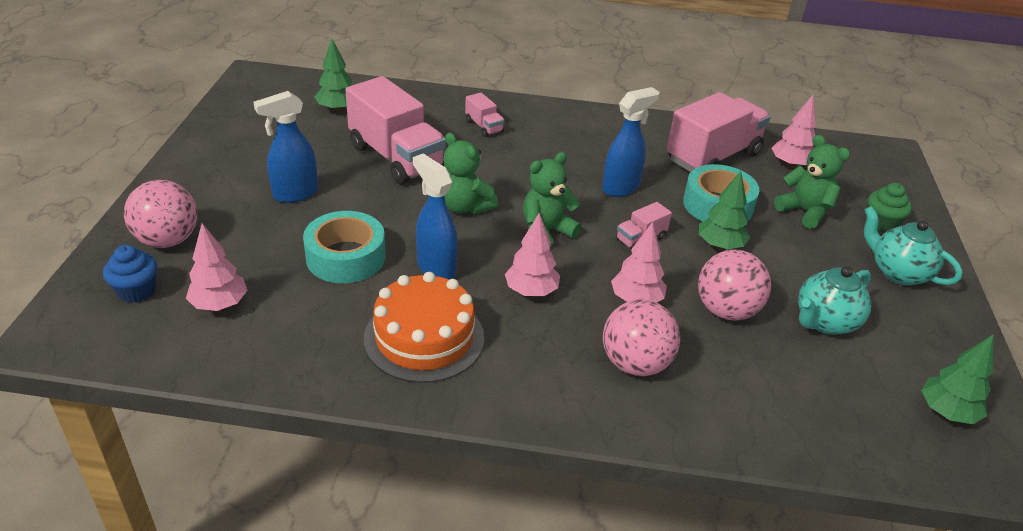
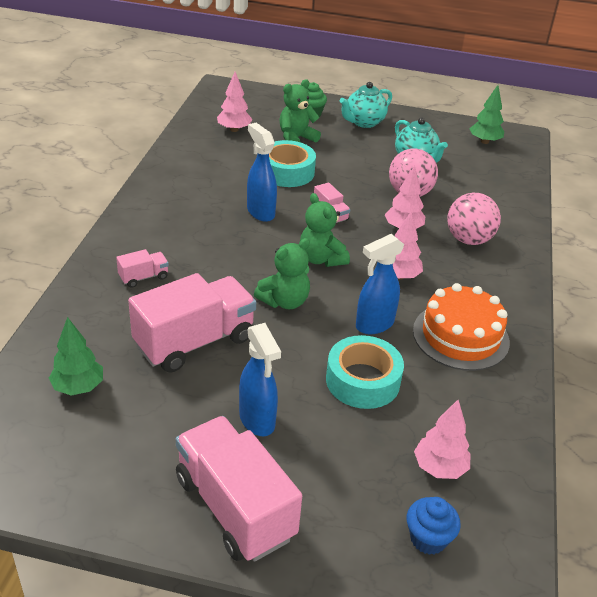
camera: 85 degrees left, 0 degrees up
(167, 240) = (341, 524): pink ball -> none
(712, 157) = (218, 160): pink truck -> pink truck (234, 507)
(720, 246) = (338, 181): green tree -> none

